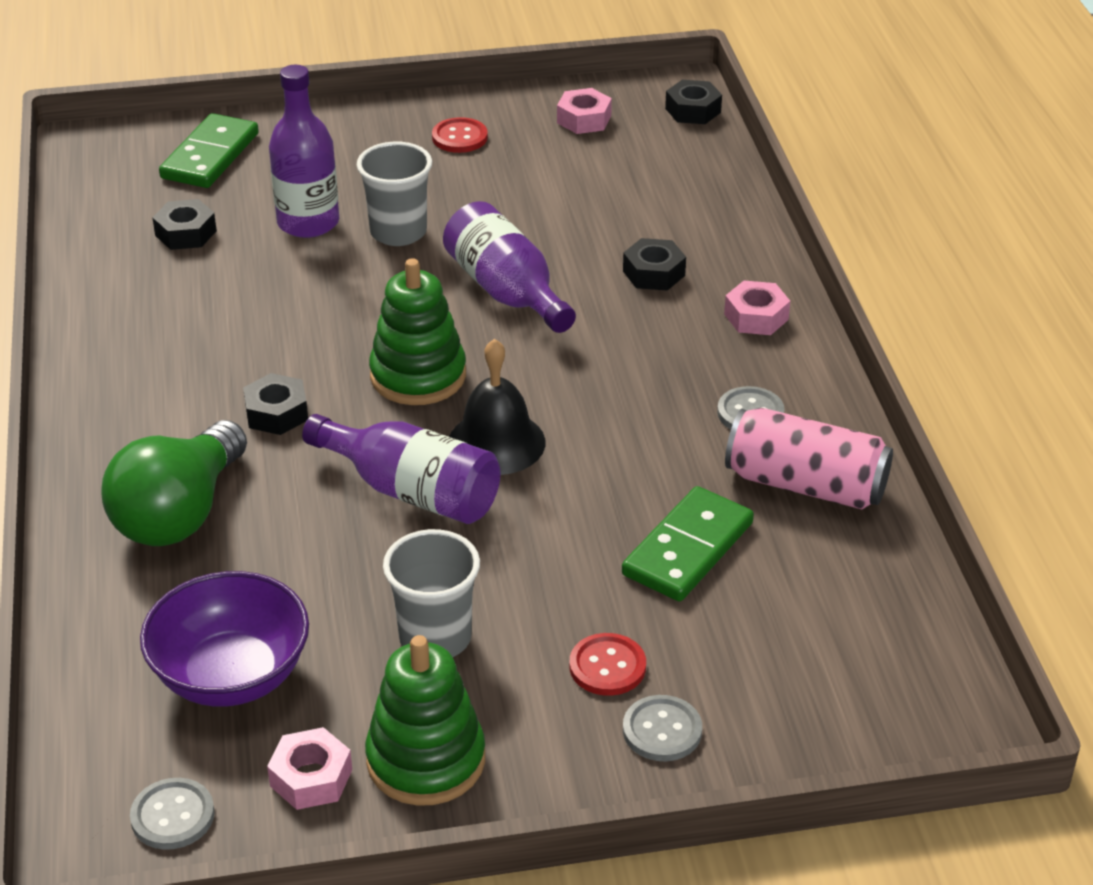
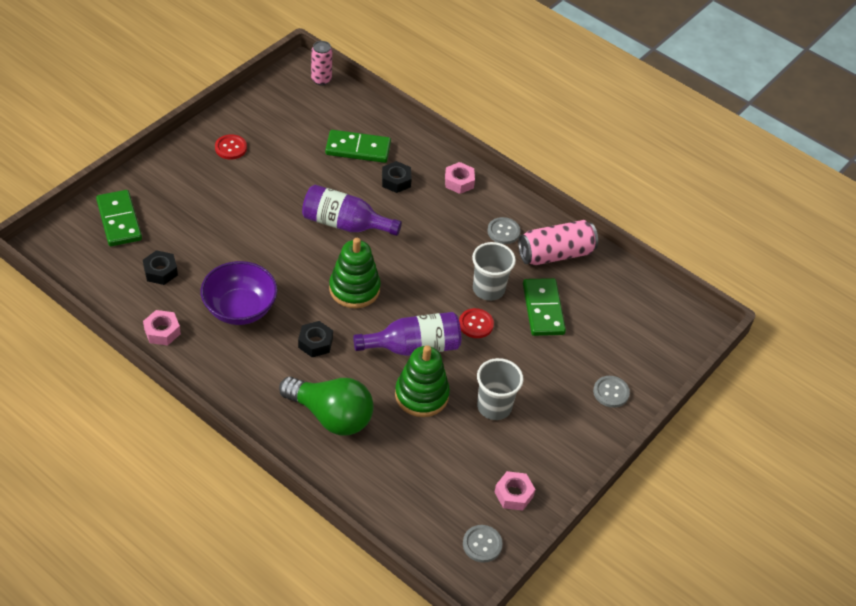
camera: 45 degrees left, 10 degrees up
(180, 513) = (331, 416): green light bulb -> green light bulb turned 45 degrees counterclockwise
(231, 675) = (437, 473): purple bowl -> purple bowl (240, 309)
(308, 222) = (213, 234): purple bottle -> none
(398, 232) = (262, 217): grey cup -> grey cup (488, 289)
(426, 760) = (545, 459): green stacking toy -> green stacking toy (421, 395)
(496, 442) = (422, 303): black bell -> none
(584, 119) = (277, 109): pink nut -> pink nut (162, 331)
(607, 666) = (566, 378): red button -> red button (476, 324)
(644, 211) = (358, 149): none -> green domino
(693, 110) = (321, 80): black nut -> pink can

